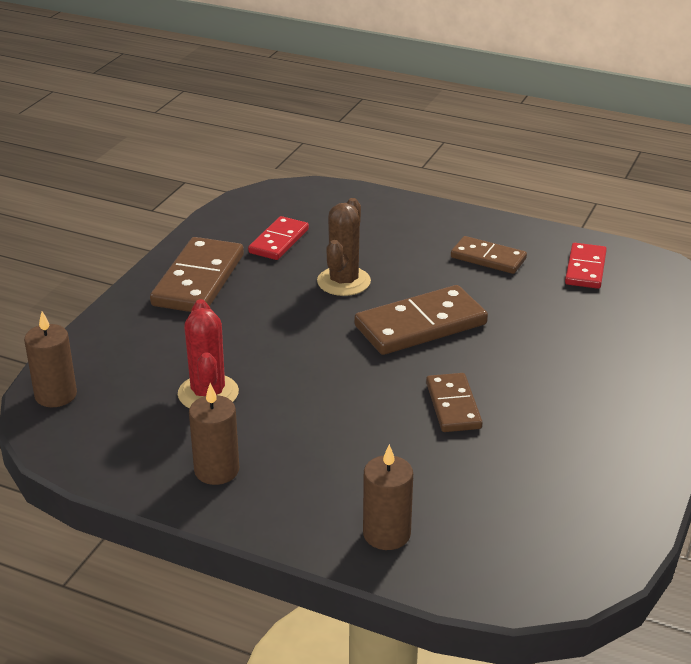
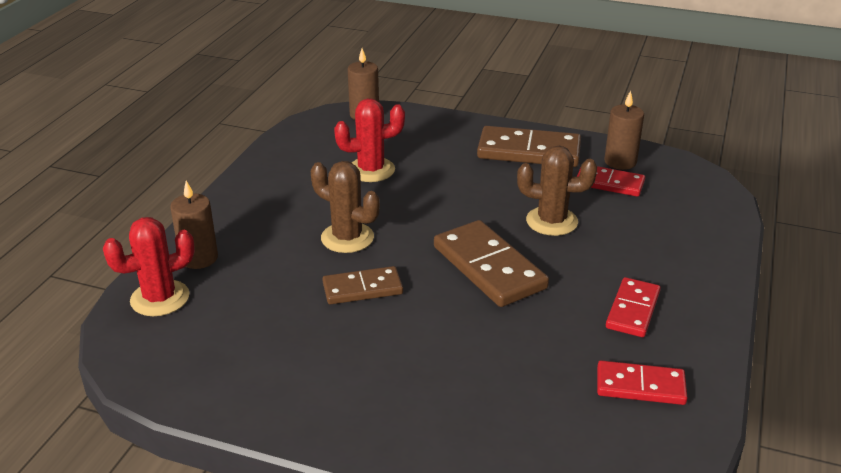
camera: 85 degrees right, 0 degrees up
(216, 470) = (279, 182): brown candle -> brown candle (620, 162)
(356, 414) = (347, 238): none -> brown cactus
(468, 561) = (160, 298): none -> red cactus
(488, 258) = (632, 310): brown domino -> red domino

